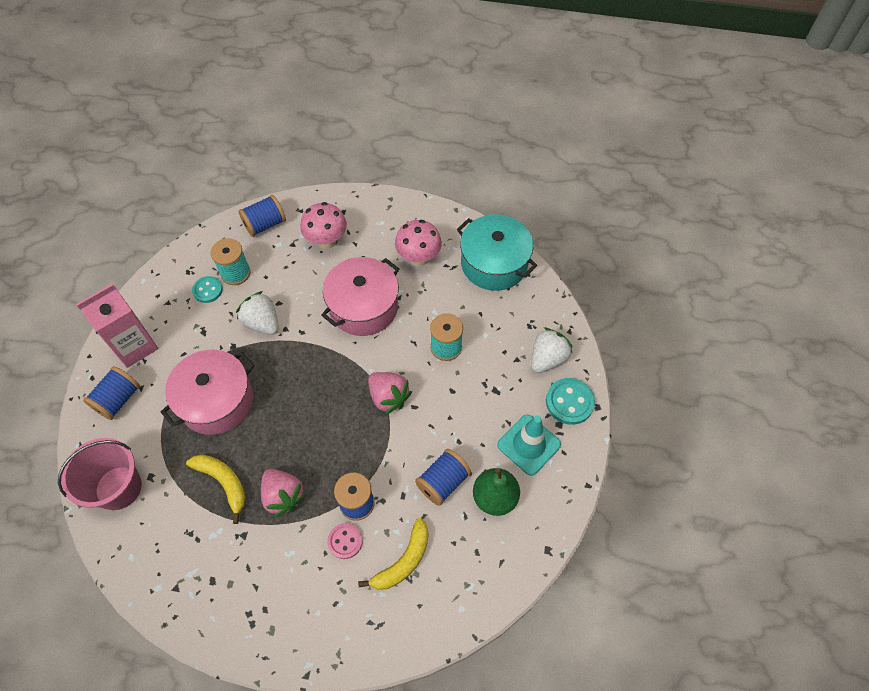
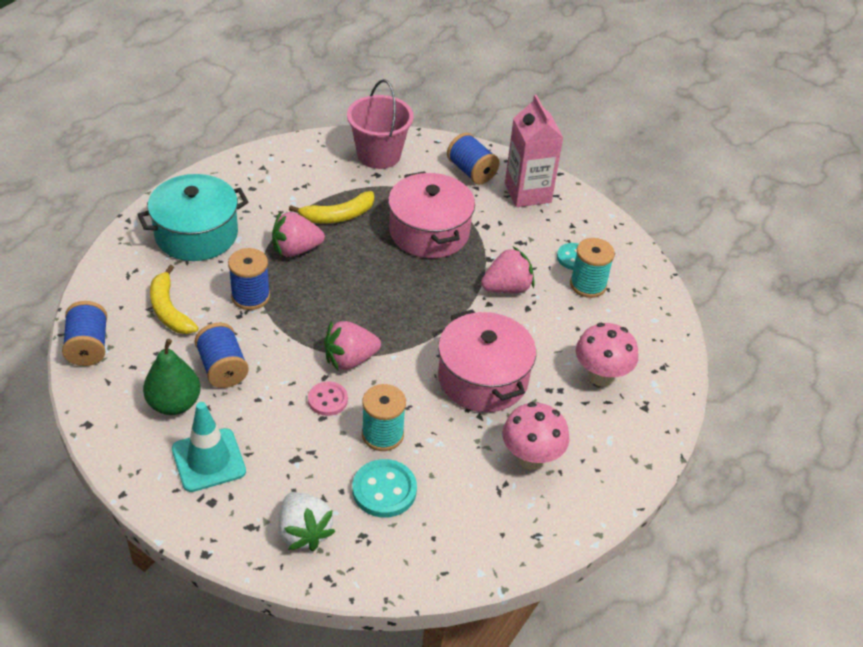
camera: 110 degrees right, 15 degrees down
(262, 323) = (507, 288): white strawberry -> pink strawberry
(265, 224) = (652, 328): blue spool -> blue spool (88, 346)
(345, 541) = (220, 277): pink button -> pink button (327, 400)
(494, 263) = (482, 539): turquoise pot -> turquoise pot (196, 234)
(569, 402) = (231, 527): turquoise button -> turquoise button (384, 490)

